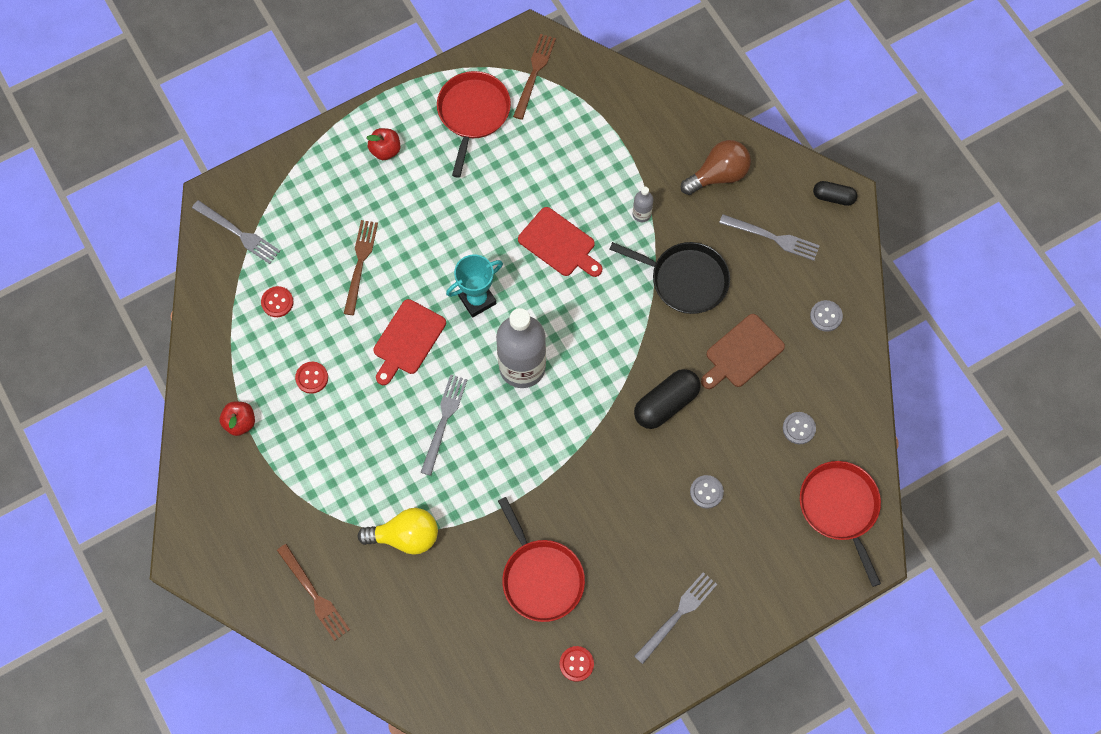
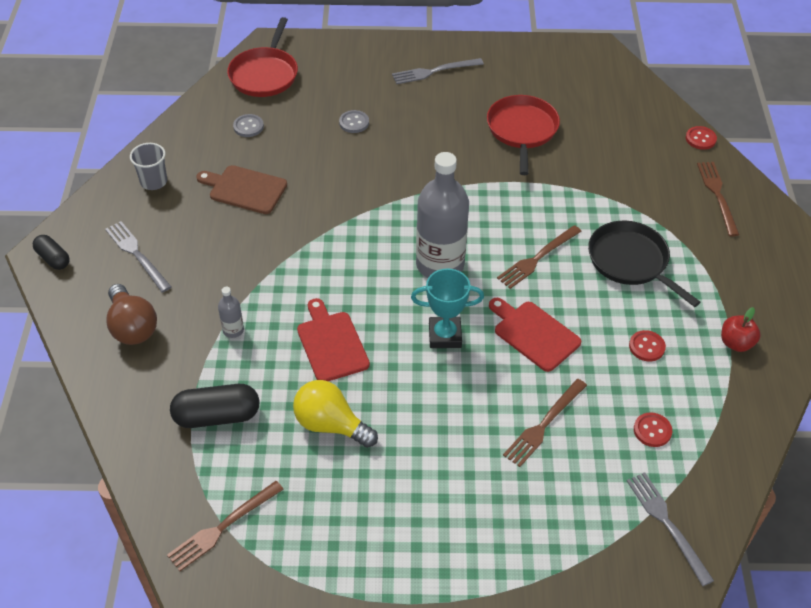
camera: 150 degrees left, 20 degrees down
(385, 150) = (449, 529): red apple -> none
(405, 536) = (618, 198): yellow light bulb -> yellow light bulb (330, 424)
(408, 340) = (534, 334): red cutting board -> red cutting board turned 105 degrees counterclockwise
(444, 421) = (538, 258): grey fork -> brown fork
(473, 114) = (324, 518): red pan -> none
(576, 664) = (528, 78): red button -> red button (700, 139)
(666, 404) = (337, 186): black capsule -> black capsule (217, 416)
(685, 279) = (242, 260): black pan -> black pan (631, 261)
(718, 175) = (132, 327): brown light bulb -> brown light bulb turned 120 degrees counterclockwise
(742, 353) = (245, 189): brown cutting board -> brown cutting board turned 150 degrees counterclockwise
(826, 316) = (153, 181): grey button -> grey cup

